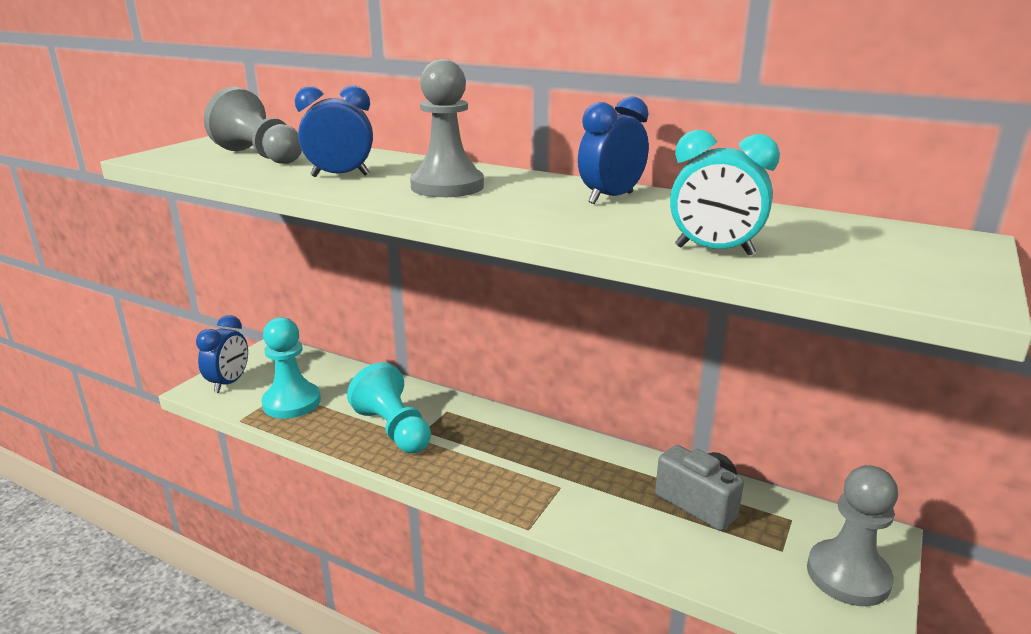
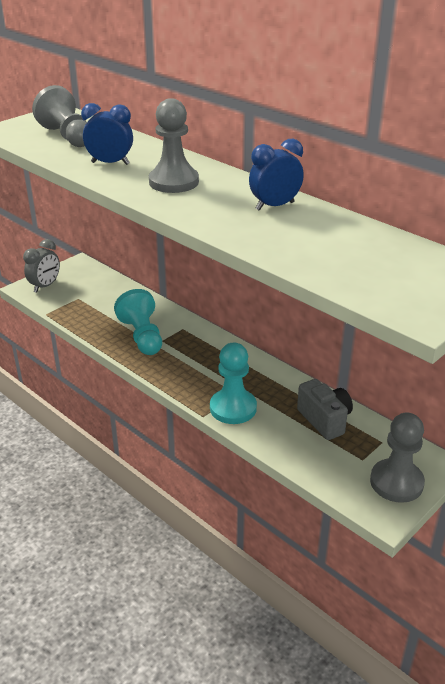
camera: 15 degrees right, 10 degrees up
(229, 383) = (45, 286): blue clock -> grey clock
(292, 402) = (82, 306): turquoise pawn -> turquoise pawn (233, 408)
(714, 251) = (302, 261): turquoise clock -> none

